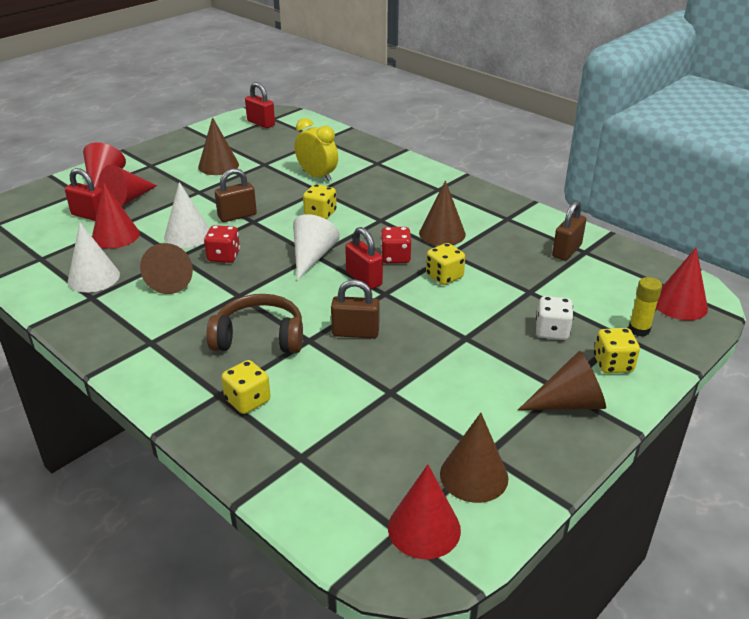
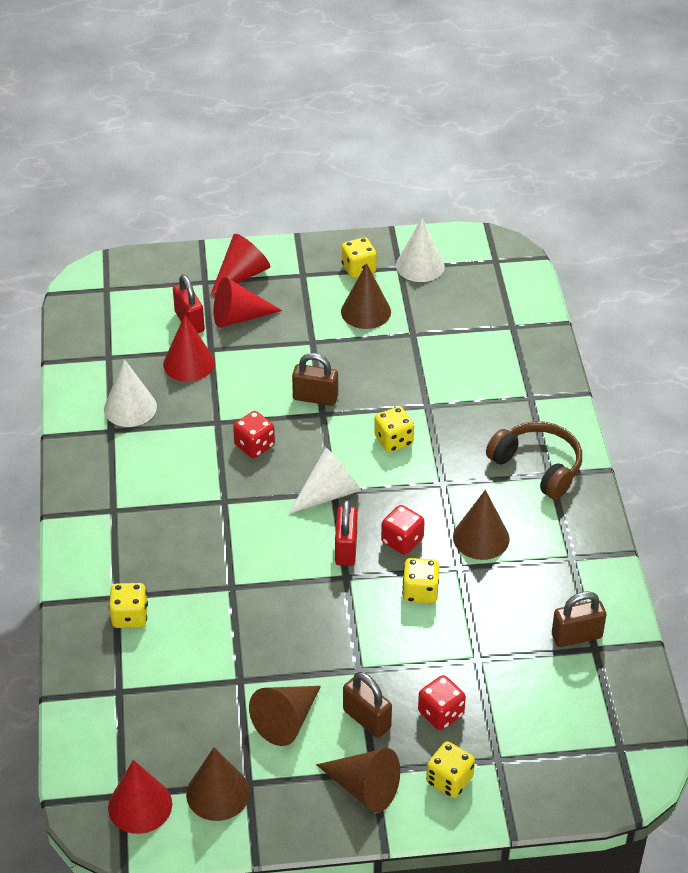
camera: 40 degrees right, 10 degrees up
(172, 279) = (188, 448): brown cone -> brown cone (286, 720)
(187, 235) = (249, 398): white cone -> white cone (420, 265)
(188, 150) = (358, 269): none -> yellow dice
(259, 337) = (197, 559): brown headphones -> brown headphones (538, 466)
(261, 123) = (474, 263): red padlock -> none
(317, 176) = (446, 383): yellow clock -> none
(355, 333) = (275, 604): brown padlock -> brown padlock (367, 719)
(552, 331) = (441, 713): white dice -> red dice
(639, 330) = (521, 765): yellow glue stick -> none
(680, 304) = (601, 766): red cone -> none

